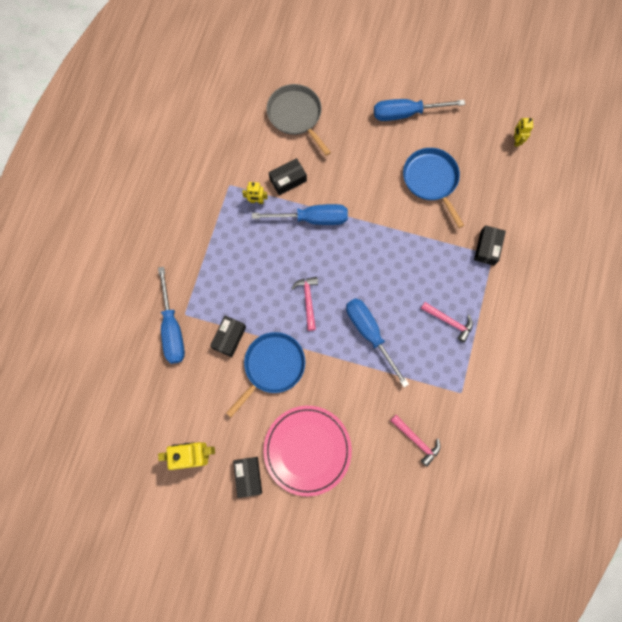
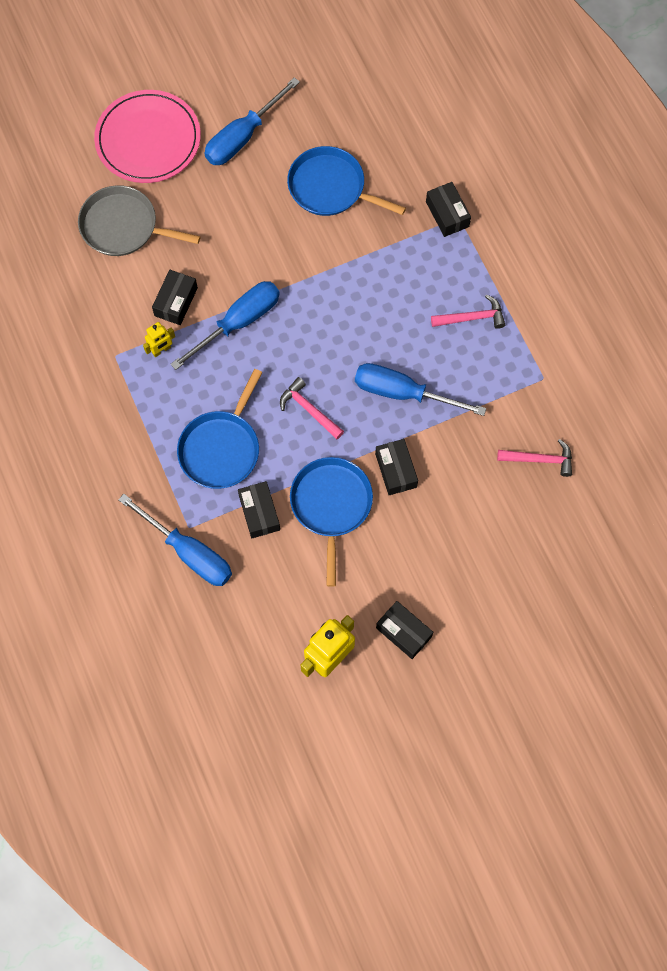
camera: 40 degrees left, 5 degrees down
(240, 283) = (221, 448): none -> blue pan
(307, 450) = (440, 557): pink plate -> pink plate (148, 139)
(326, 376) = (395, 470): none -> black box
(516, 140) = (383, 81): yellow robot -> none

